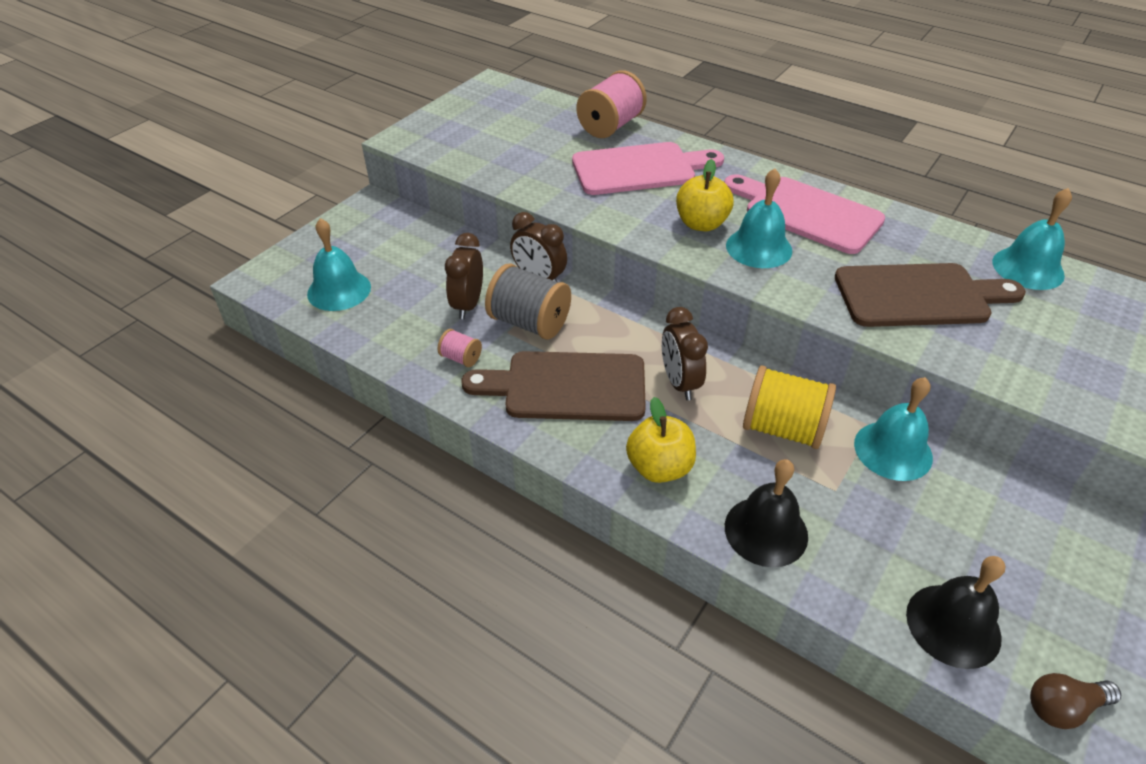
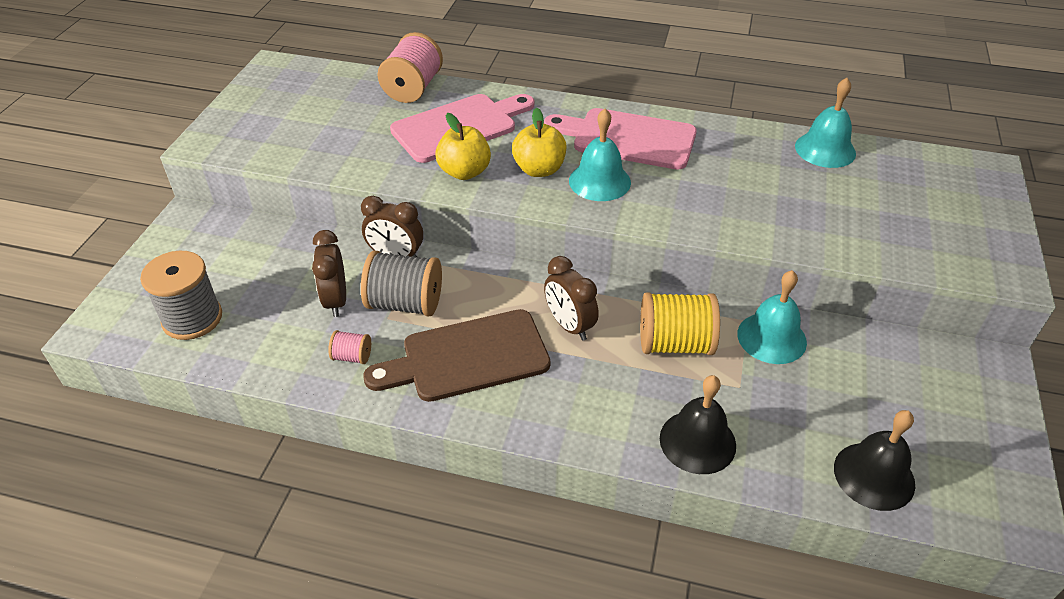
camera: 20 degrees left, 0 degrees up
(339, 290) = (192, 318): turquoise bell -> grey spool
(659, 467) = (584, 411): yellow apple -> yellow apple (464, 172)
(918, 296) = (750, 195): brown cutting board -> none
(1063, 707) = (976, 516): brown light bulb -> none

